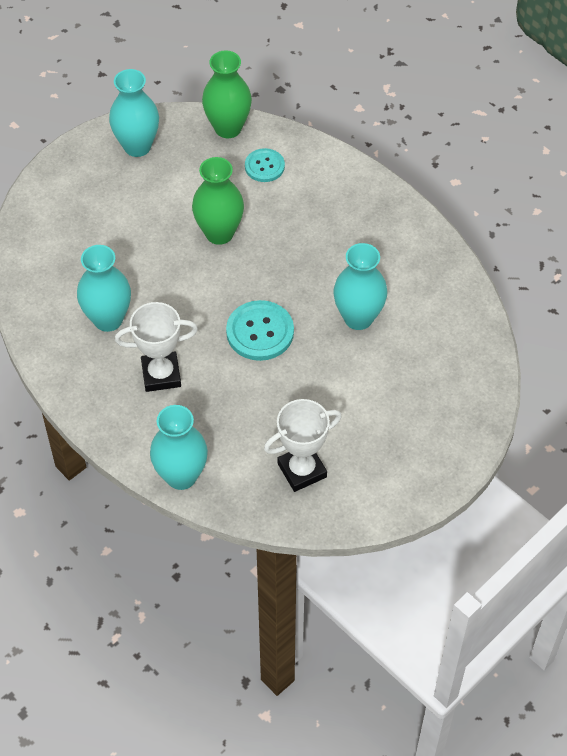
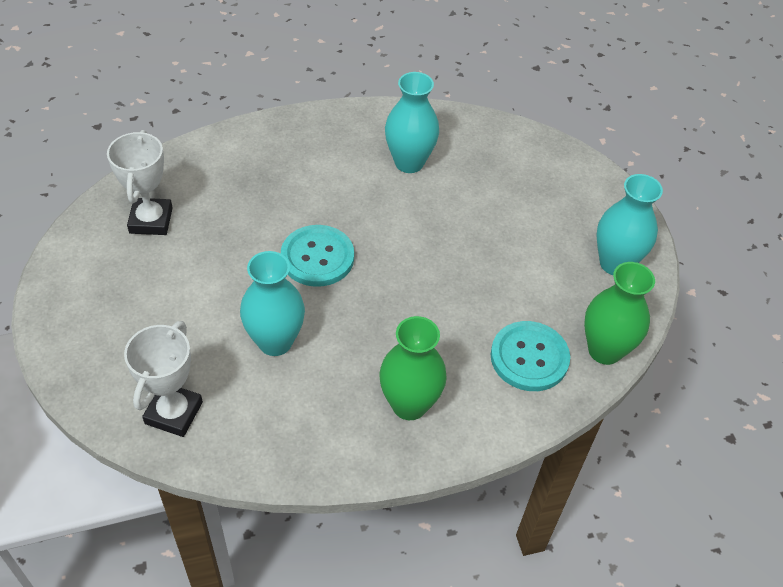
camera: 115 degrees right, 5 degrees down
(161, 374) = (324, 172): white trophy -> white trophy (174, 413)
(181, 476) = (215, 145): turquoise vase -> none
(219, 233) = (459, 279): green vase -> green vase (409, 404)
(264, 166) = (529, 357): turquoise button -> turquoise button, size x1.57

